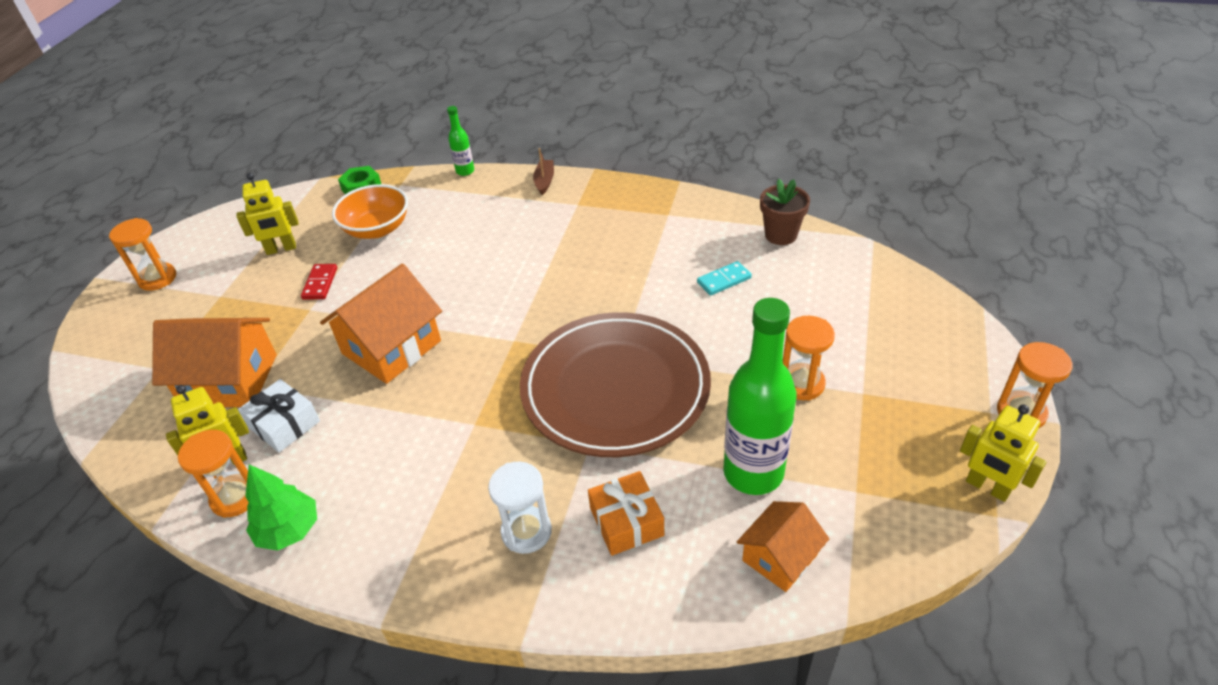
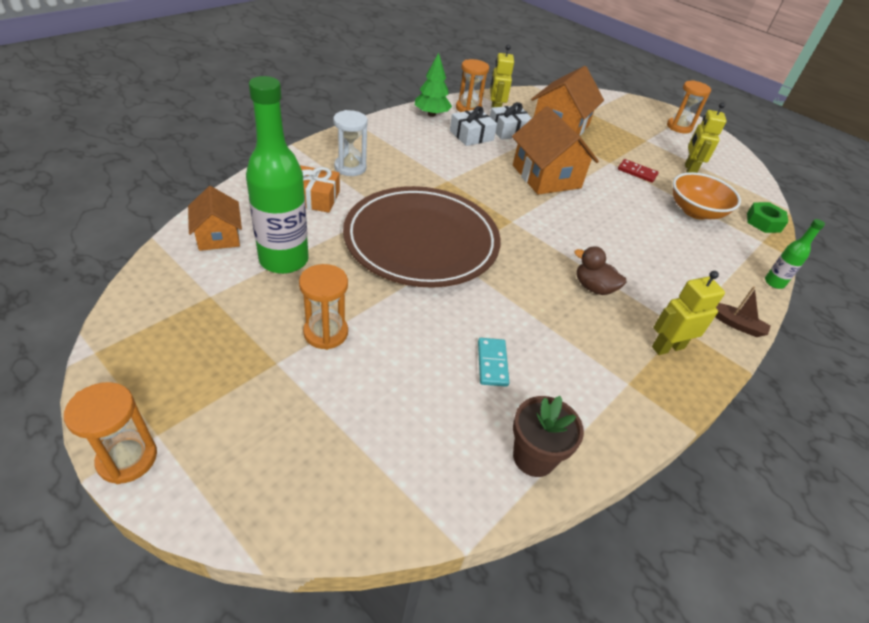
camera: 110 degrees right, 0 degrees up
(330, 454) = (471, 135): none -> white gift
(572, 258) = (593, 287): none -> brown duck
(987, 487) = (116, 367): yellow robot -> yellow robot (667, 347)

